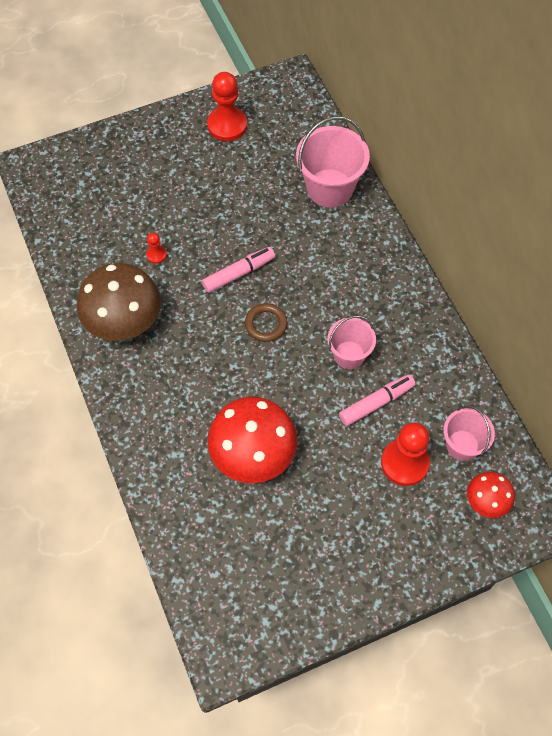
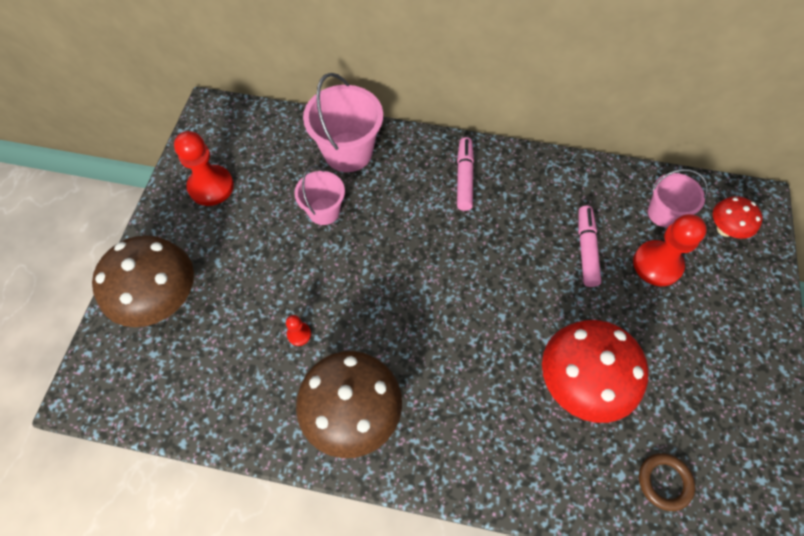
camera: 55 degrees left, 0 degrees up
(121, 160) = (162, 299): none -> brown mushroom
(239, 273) = (377, 275): pink marker -> pink marker (464, 178)
(266, 324) = (448, 286): brown ring -> brown ring (664, 482)
(349, 355) = (525, 240): pink bucket -> pink bucket (324, 211)

